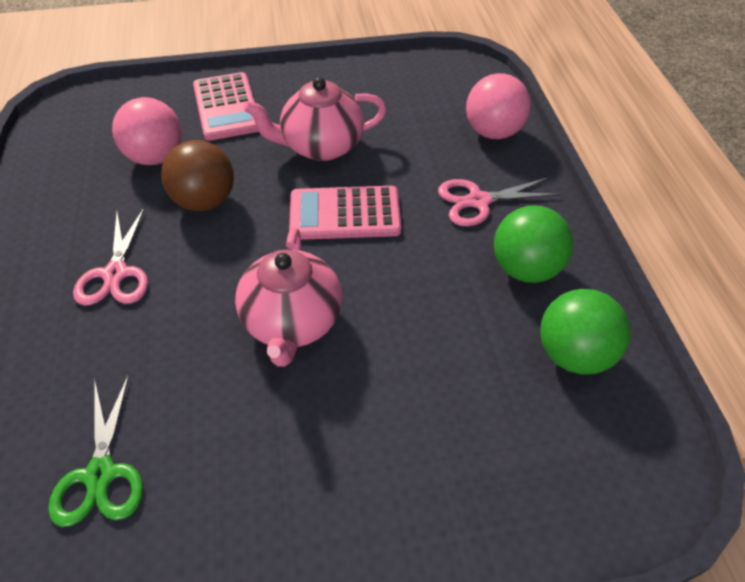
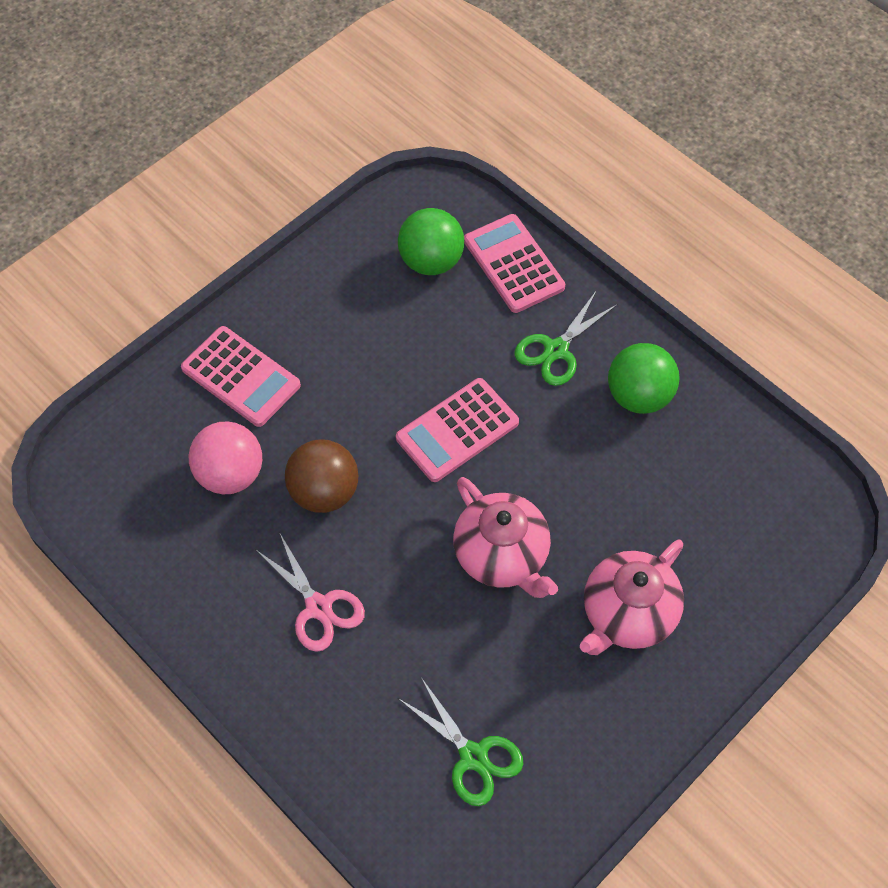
camera: 35 degrees left, 10 degrees up
(321, 146) = (374, 370): pink teapot -> pink teapot (627, 614)
(478, 201) = (556, 350): pink scissors -> green scissors
(493, 132) = (513, 264): pink ball -> pink calculator
(574, 354) = (721, 450): green ball -> green ball (431, 261)

